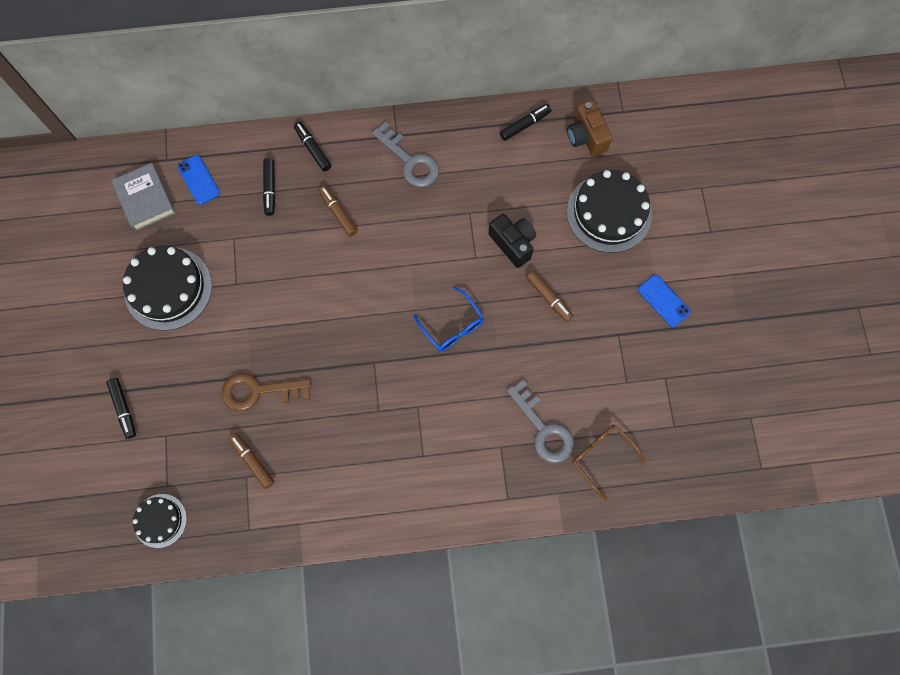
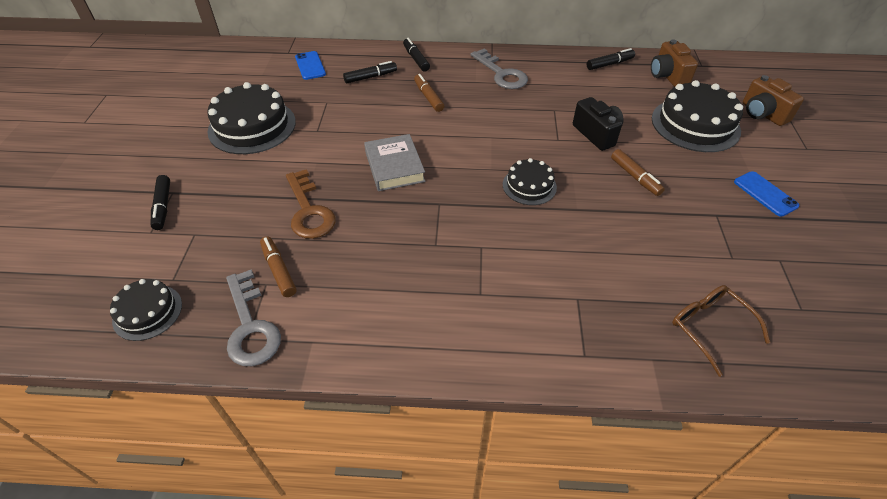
camera: 10 degrees right, 25 degrees down
(145, 199) = (259, 72): grey book -> grey book (394, 166)
(258, 391) = (309, 211): brown key -> brown key turned 120 degrees counterclockwise
(270, 189) = (370, 77): black marker -> black marker turned 120 degrees counterclockwise
(452, 326) = (529, 186): blue glasses -> black cake
(543, 429) = (631, 288): grey key -> grey key (250, 326)
(676, 185) = (762, 114): none -> brown camera

